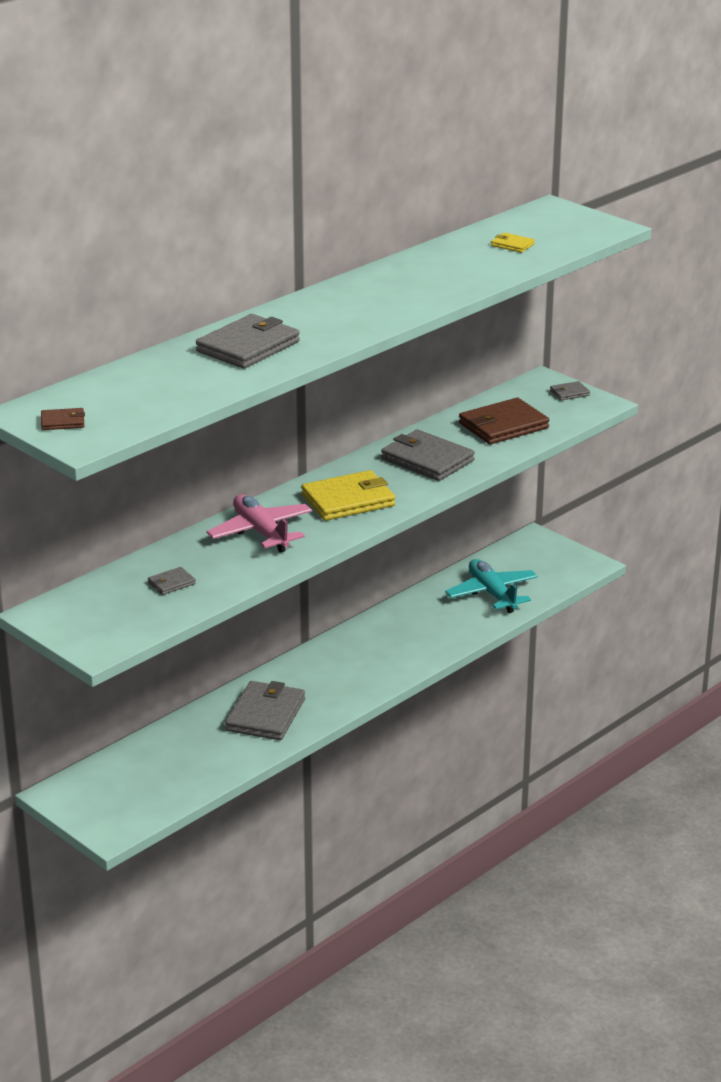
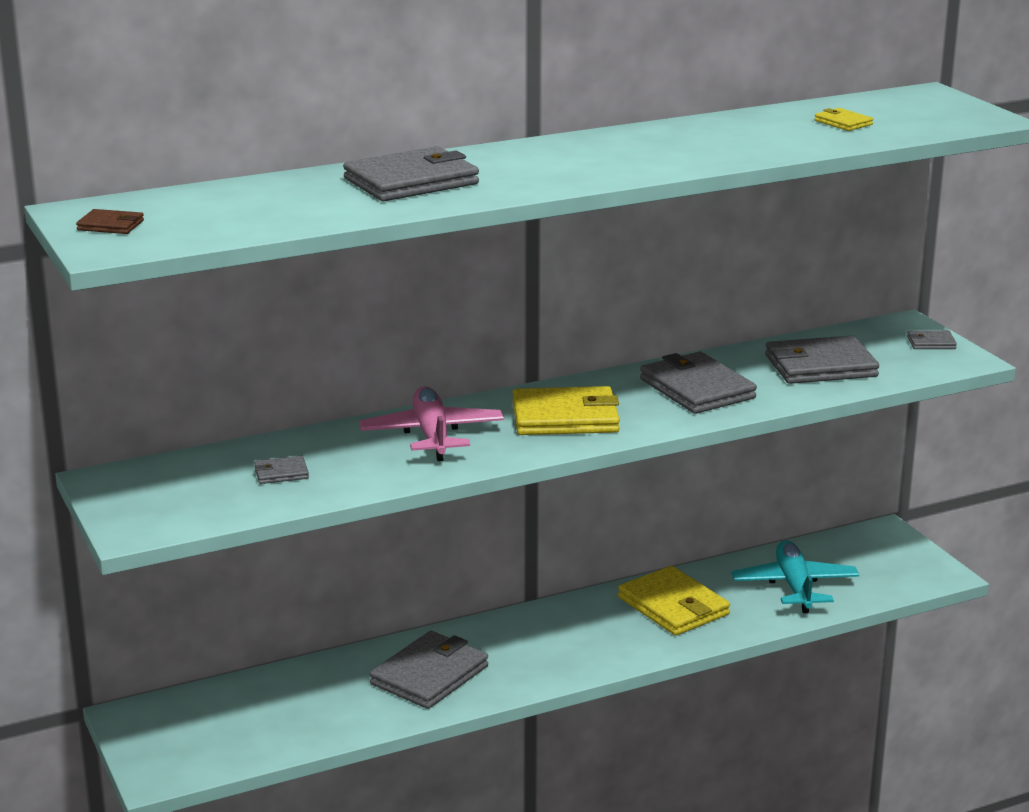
camera: 20 degrees right, 5 degrees down
(413, 626) = (673, 606): none -> yellow wallet
(503, 426) = (820, 366): brown wallet -> grey wallet

